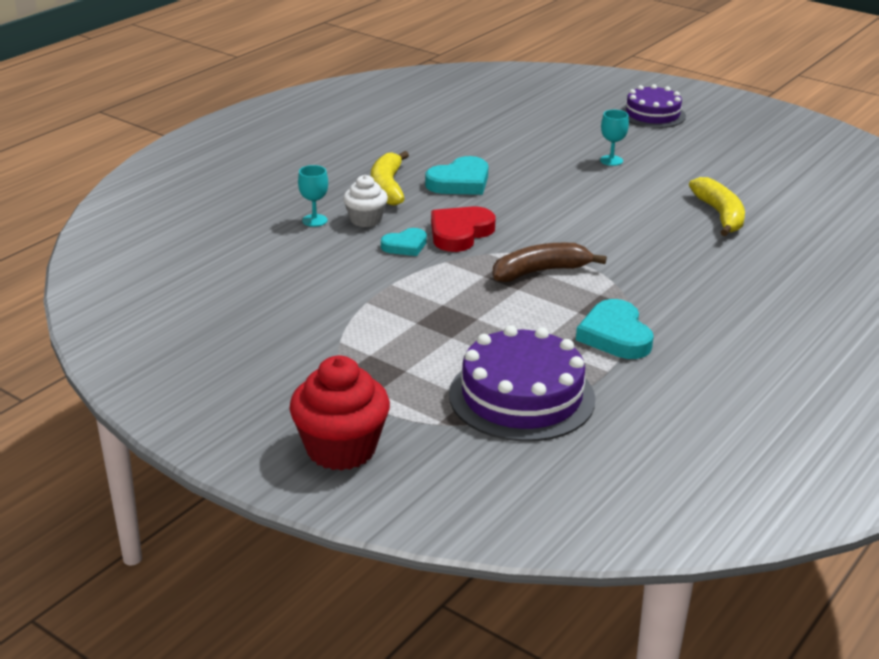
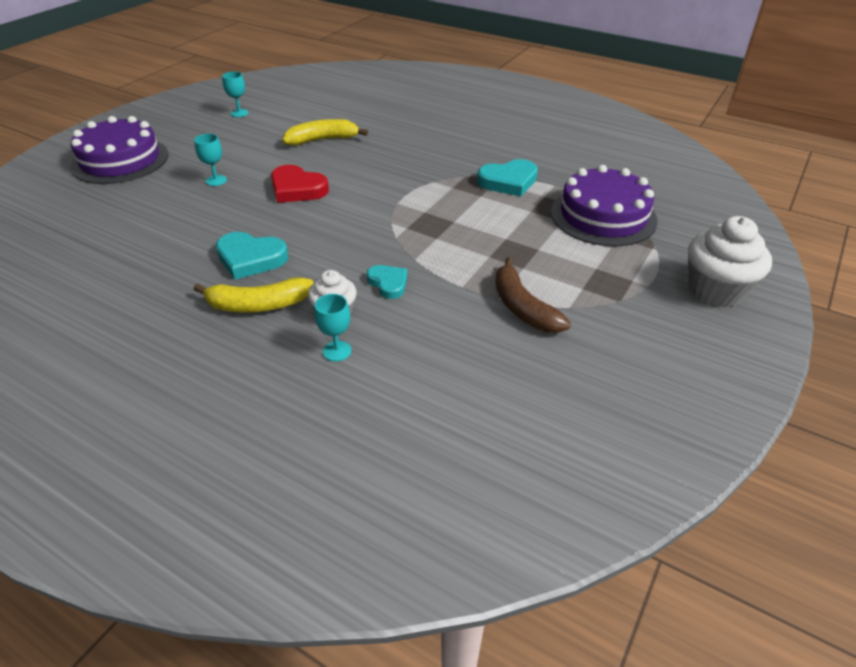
camera: 95 degrees left, 10 degrees up
(341, 449) = (716, 290): red cupcake -> white cupcake
(460, 182) = (250, 259): turquoise heart -> turquoise heart turned 150 degrees clockwise
(460, 233) = (360, 253): red heart -> red heart (297, 189)
(540, 271) = (424, 212): brown banana -> brown banana (523, 307)
(652, 114) = (120, 160): purple cake -> purple cake, size x1.52
(787, 165) = (239, 113): none -> turquoise goblet

